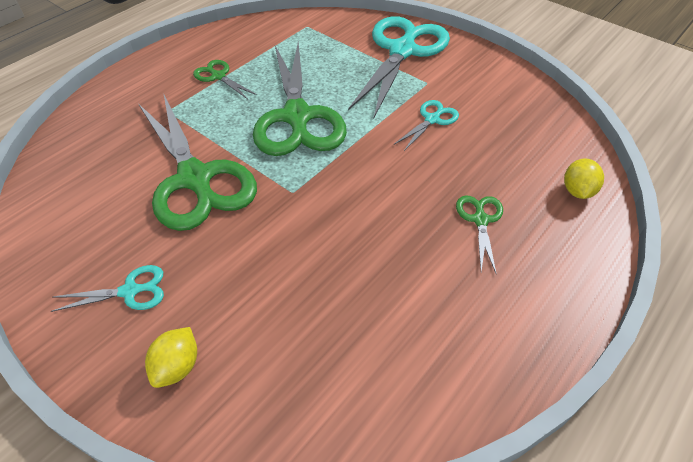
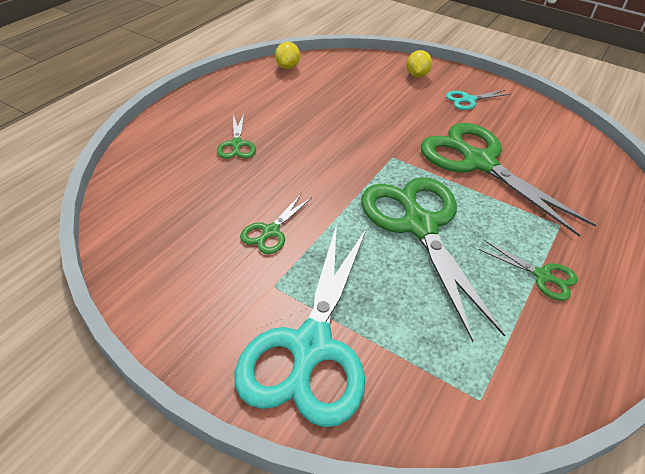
camera: 170 degrees right, 5 degrees down
(432, 119) = (270, 232): turquoise scissors -> green scissors
(577, 191) = (144, 168): yellow lemon -> yellow lemon (287, 67)

